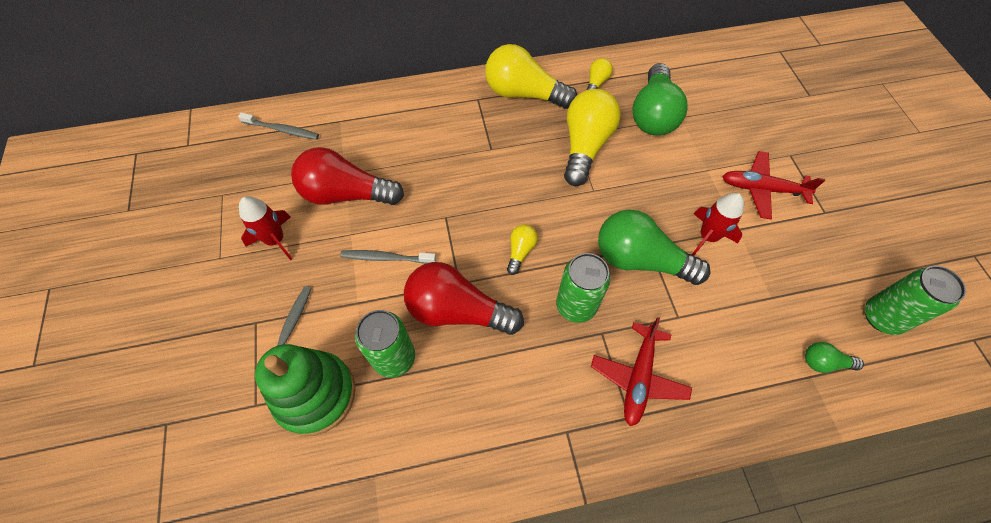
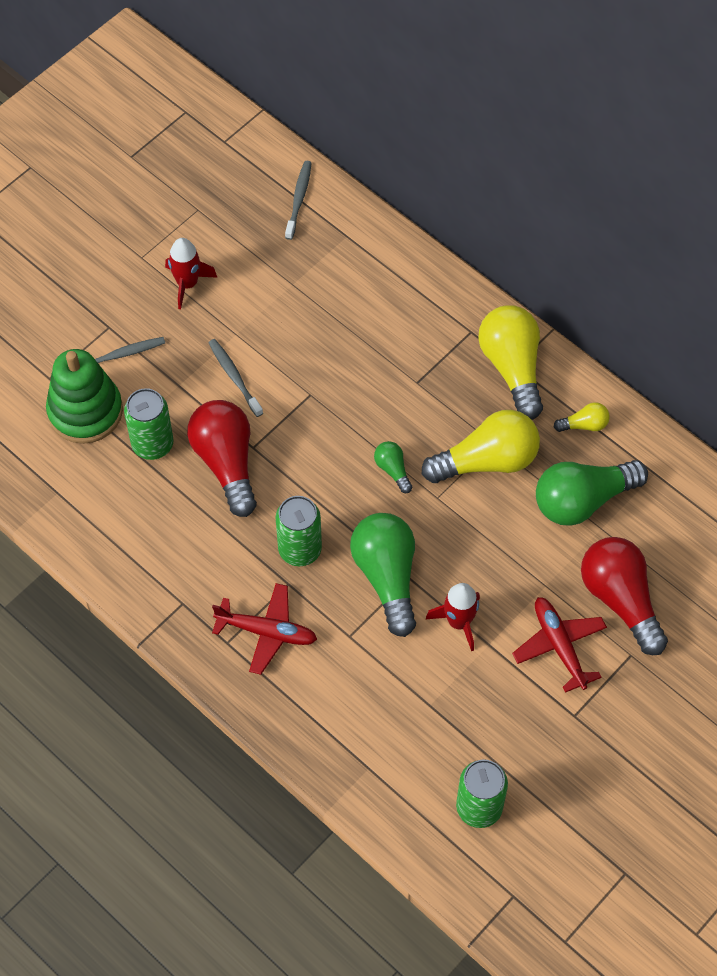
camera: 55 degrees right, 0 degrees up
(282, 130) = (299, 199): grey toothbrush -> grey toothbrush turned 150 degrees counterclockwise
(346, 194) = (272, 301): red light bulb -> red light bulb (620, 599)
(520, 251) = (321, 475): yellow light bulb -> none
(638, 378) = (267, 632): red plane -> red plane turned 150 degrees counterclockwise
(824, 362) = (390, 773): green light bulb -> green light bulb (393, 470)

